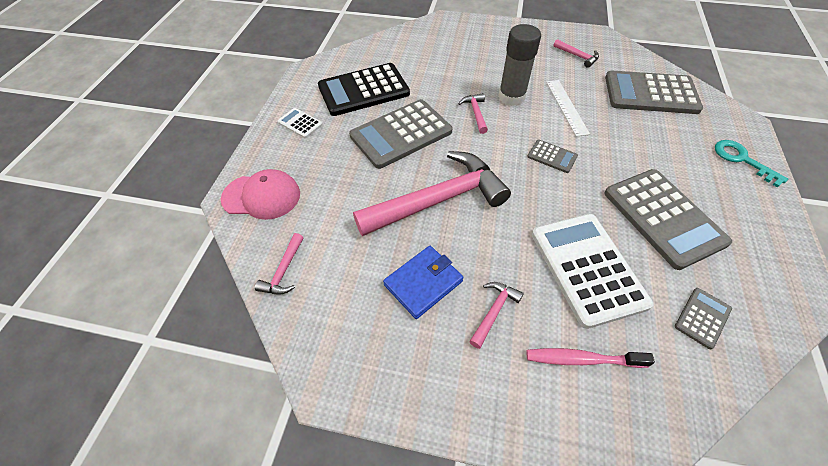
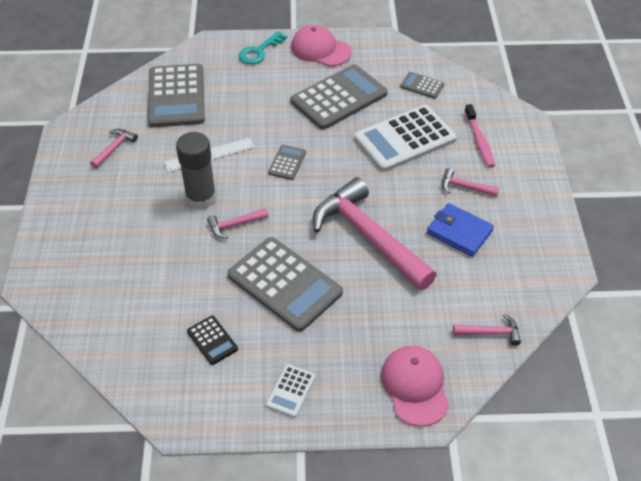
camera: 105 degrees left, 5 degrees down
(363, 90) = (212, 340): black calculator -> black calculator, size x0.46
(762, 217) = (320, 49): none -> pink cap

